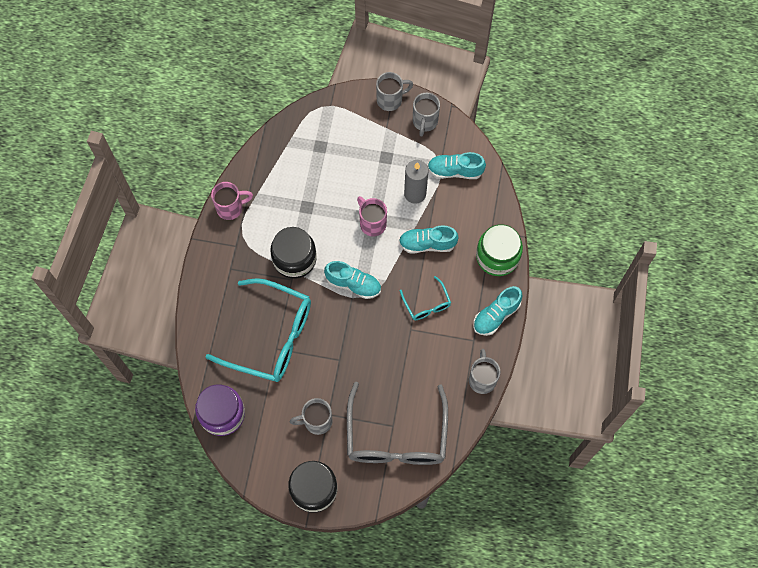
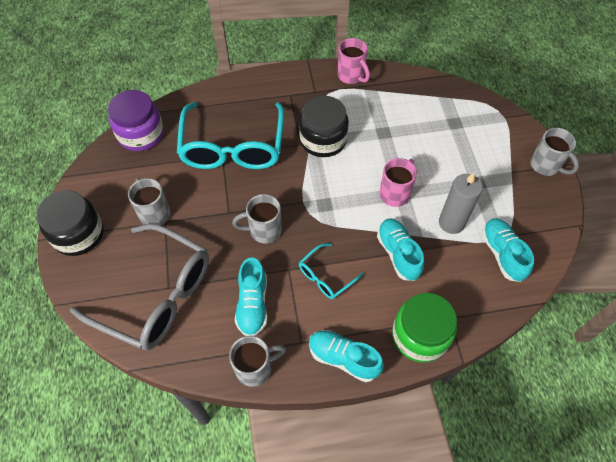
camera: 70 degrees right, 10 degrees down
(353, 284) = (318, 198): turquoise shoe -> turquoise shoe (252, 304)
(396, 437) = (156, 295): grey glasses -> grey glasses turned 135 degrees counterclockwise
(425, 122) = (542, 205): grey mug -> grey mug (264, 230)

